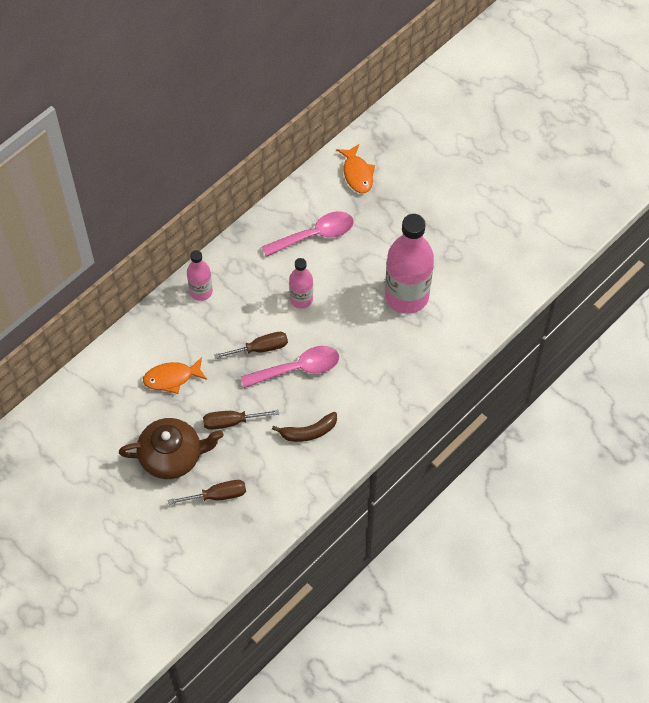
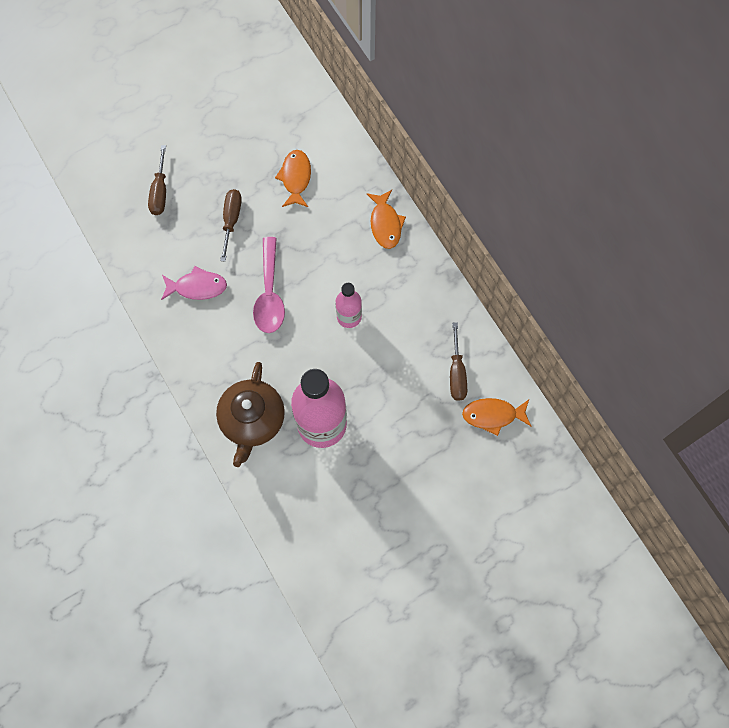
camera: 105 degrees right, 10 degrees up
(172, 456) = (213, 162): brown teapot -> brown teapot (252, 420)
(201, 291) = (385, 224): pink bottle -> orange fish
(260, 348) = (303, 264): brown screwdriver -> brown screwdriver (456, 373)
(308, 432) = (197, 287): brown banana -> pink fish
(315, 235) = (424, 350): pink spoon -> none

